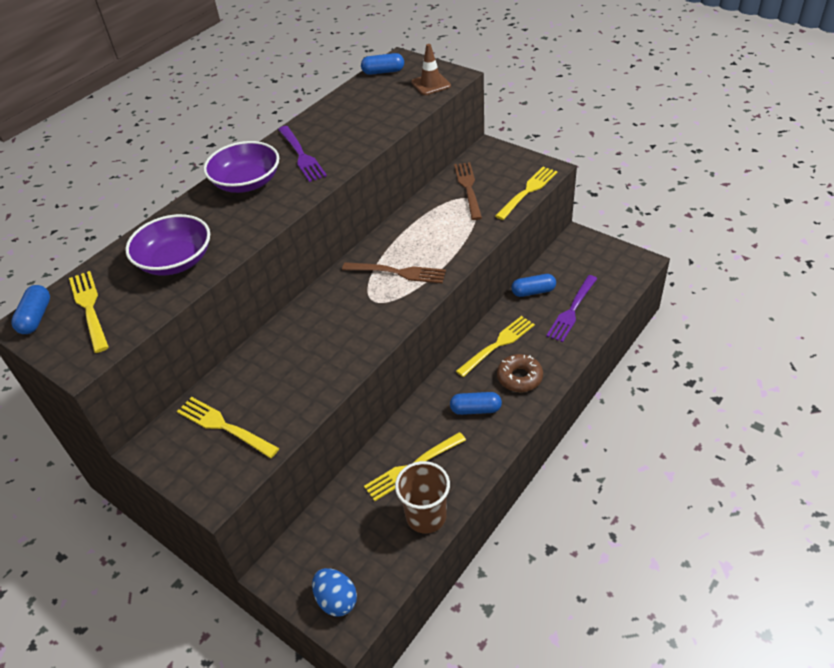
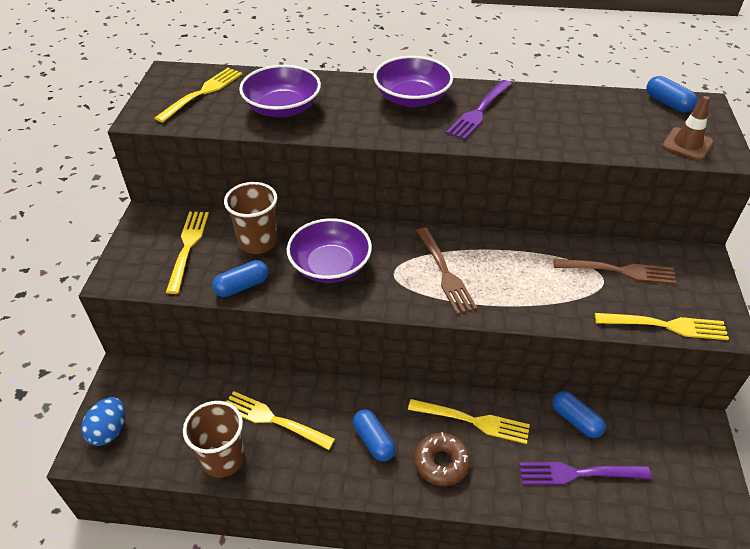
camera: 55 degrees right, 0 degrees up
(36, 317) = (178, 74): blue capsule -> blue capsule (242, 286)
(263, 373) = (258, 242): none -> brown cup
(334, 335) = (330, 266): none -> purple bowl
(468, 188) = (619, 271): brown fork -> brown fork turned 45 degrees clockwise

